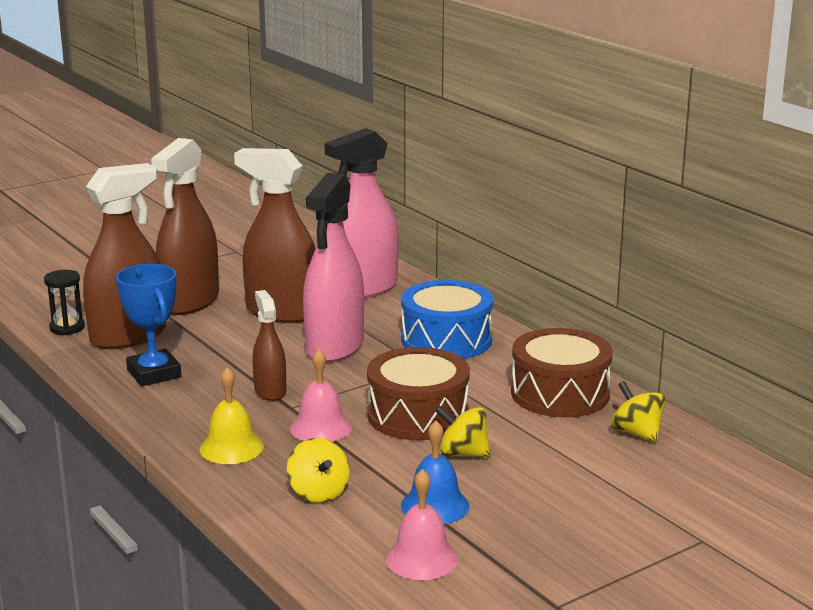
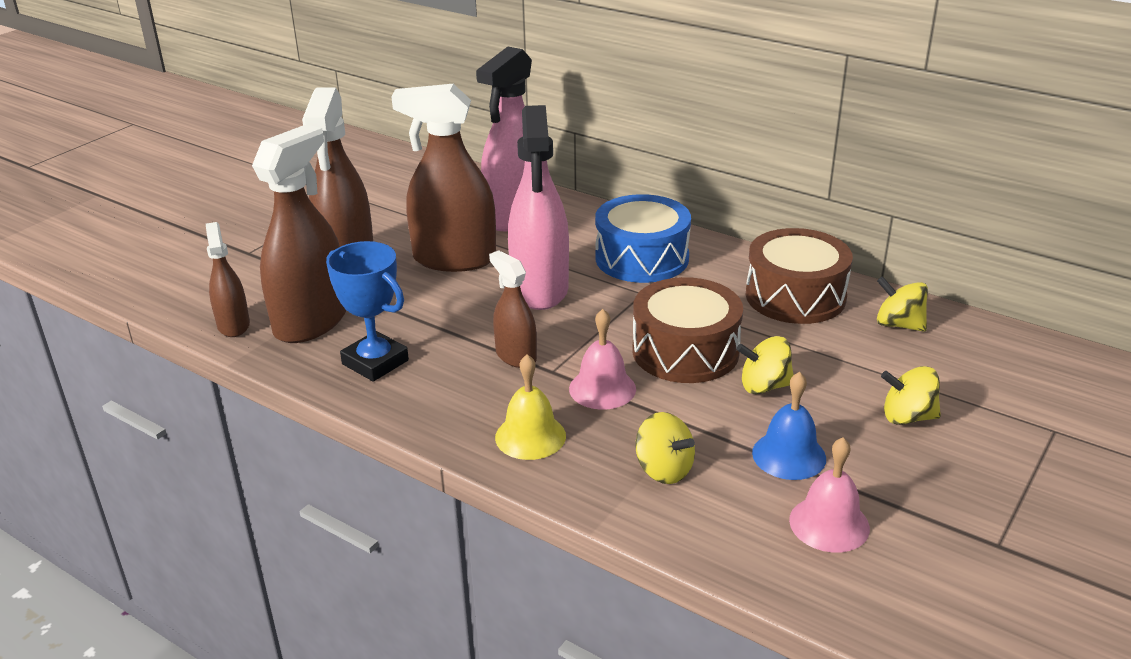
camera: 20 degrees left, 10 degrees up
(67, 328) = (233, 325): black hourglass -> brown spray bottle
(571, 501) = (907, 417): none -> yellow spinning top

